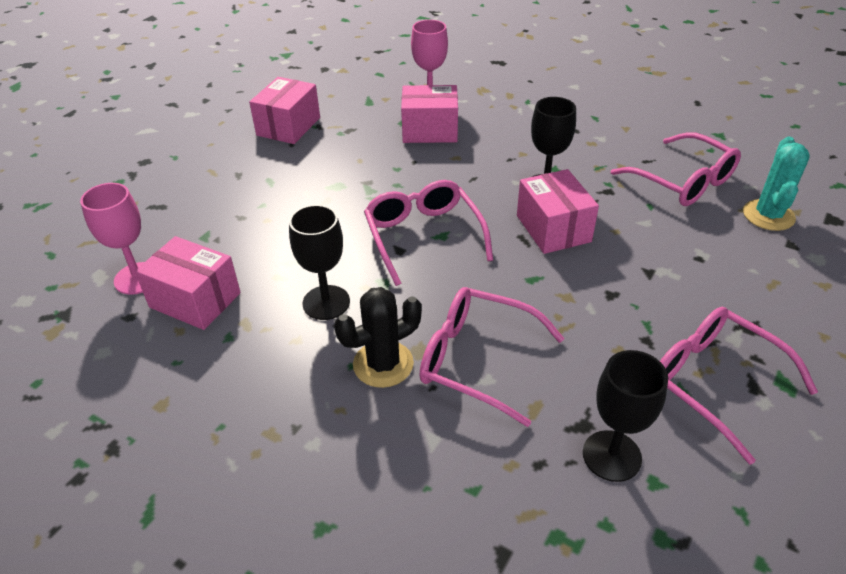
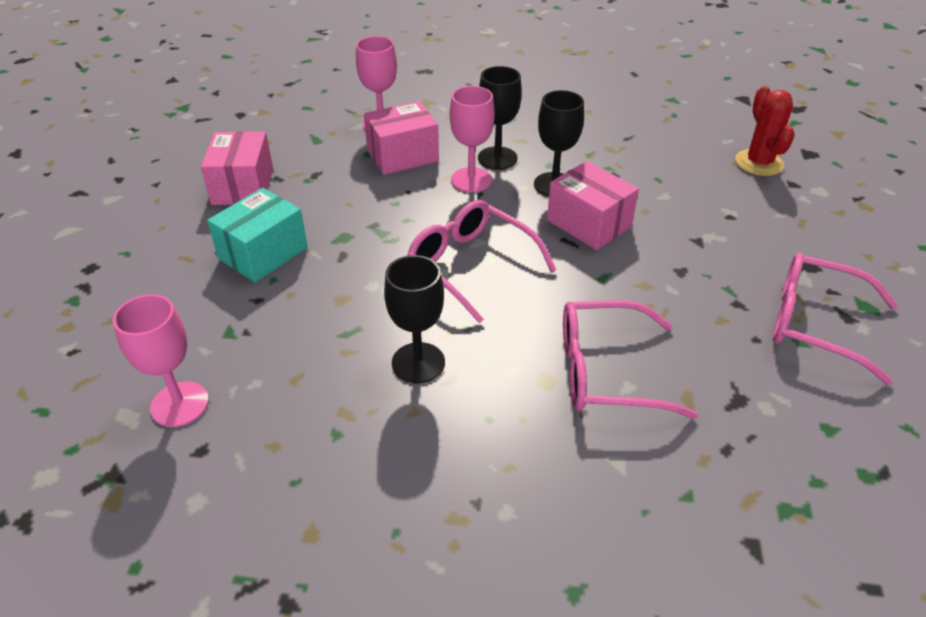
camera: 25 degrees left, 0 degrees up
(195, 300) = (268, 406): pink box -> none
(268, 182) = (263, 253): none -> turquoise box
(383, 364) = (520, 406): black cactus -> none
(474, 165) = (471, 180): none -> pink goblet
(611, 456) = (780, 418): black goblet -> black goblet (497, 158)
(683, 181) = (670, 150): pink glasses -> none
(768, 215) = (759, 163): turquoise cactus -> red cactus

